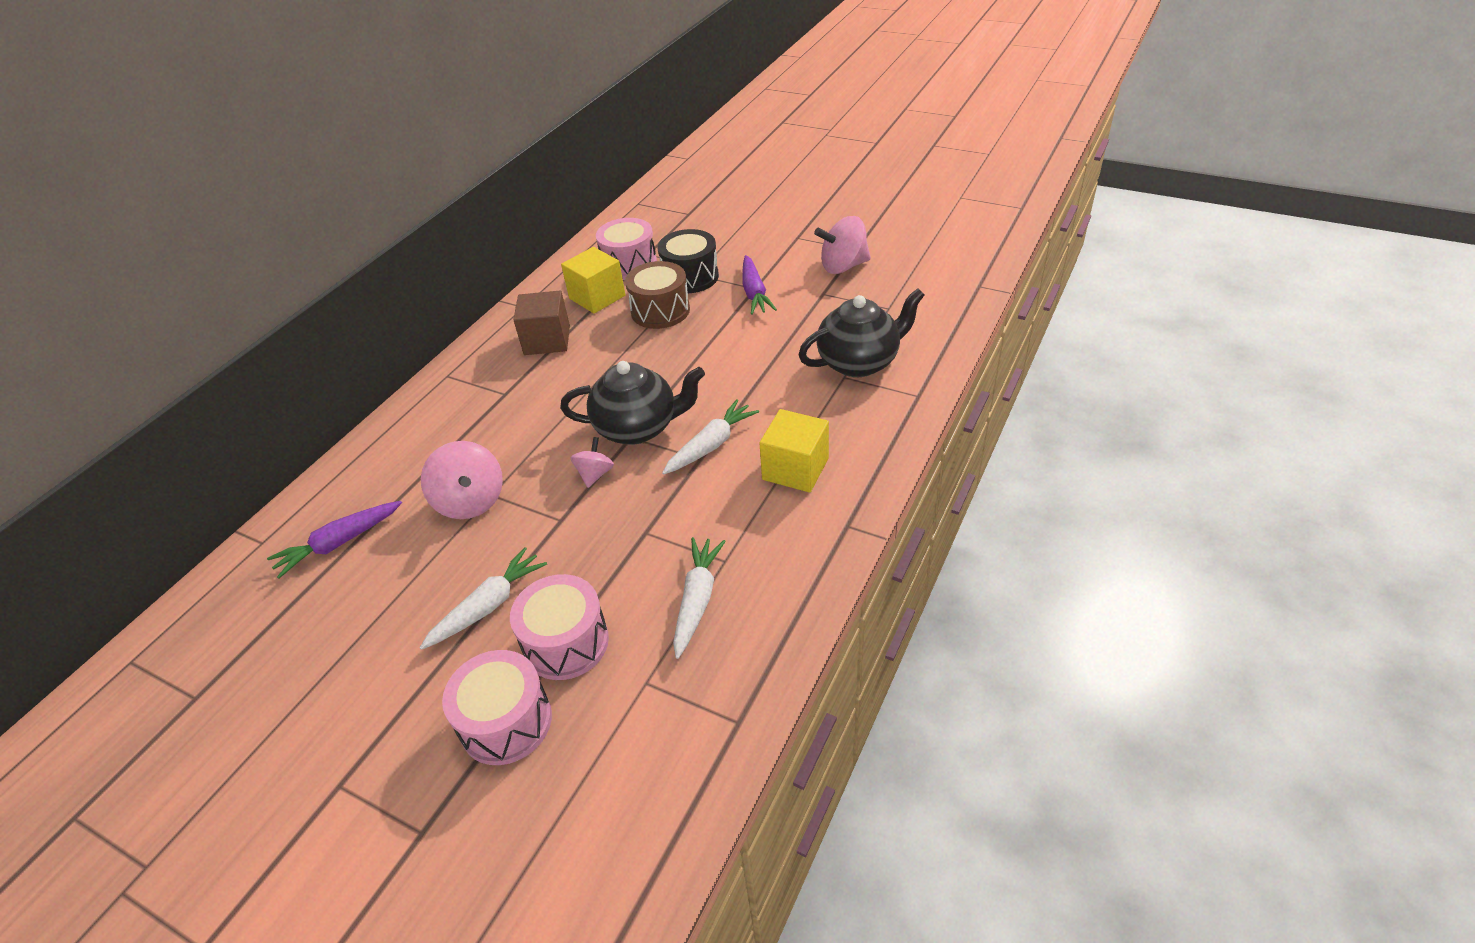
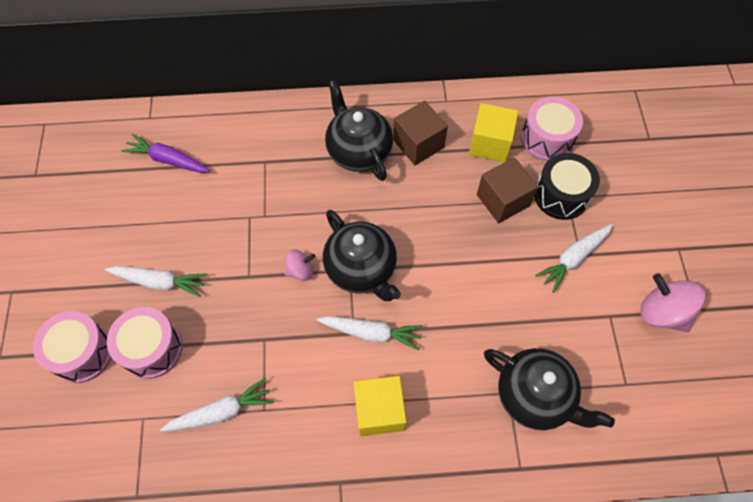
camera: 55 degrees right, 20 degrees up
(471, 501) = (237, 209): pink spinning top -> none
(508, 383) = (358, 151): none -> black teapot
(660, 311) = (503, 200): brown drum -> brown cube
(754, 293) = (573, 258): purple carrot -> white carrot

